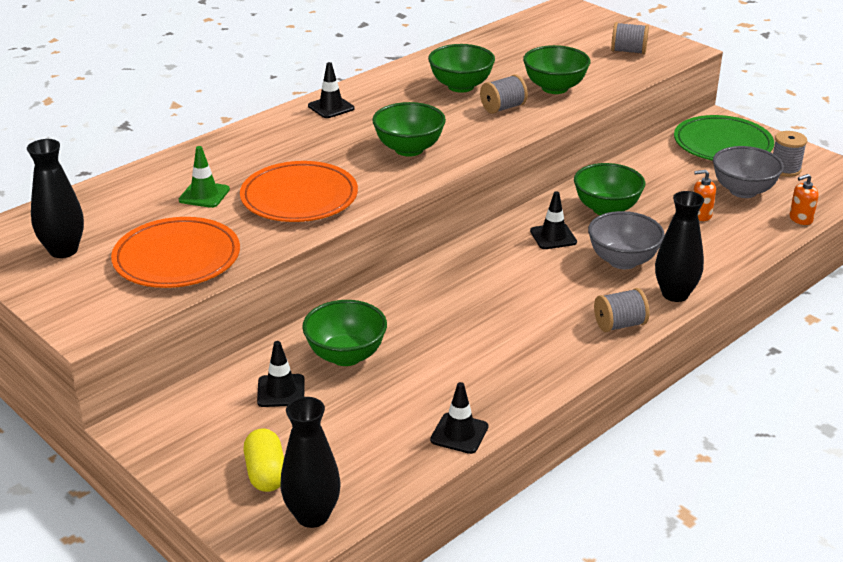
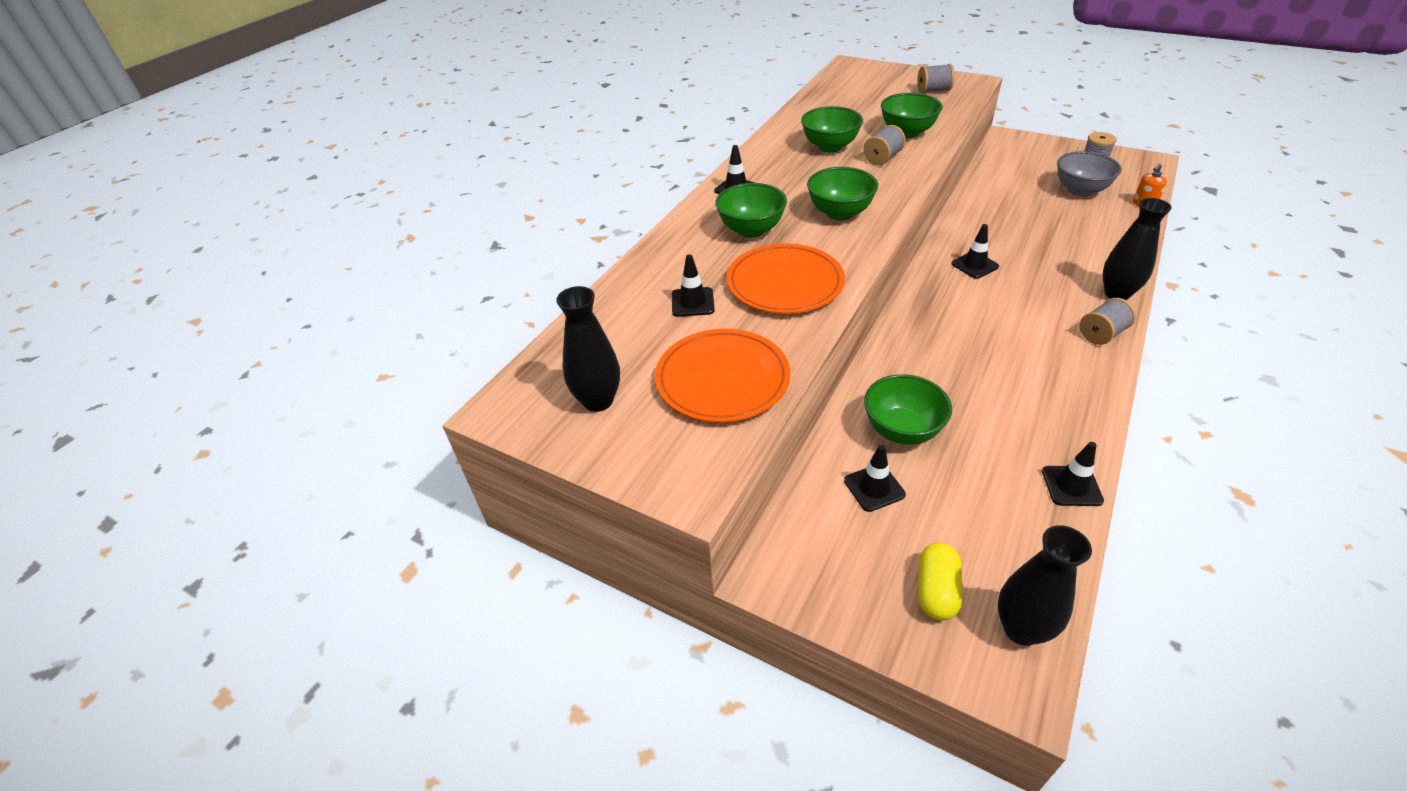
camera: 15 degrees left, 10 degrees up
(204, 195) = (692, 302): green traffic cone -> black traffic cone
(266, 473) = (936, 591): yellow capsule -> yellow capsule turned 45 degrees clockwise
(606, 209) = (993, 230): green bowl -> green bowl (751, 230)
(623, 261) = (1048, 273): grey bowl -> none
(701, 215) = (1069, 218): orange soap dispenser -> none
(722, 144) = (1028, 155): green plate -> none

